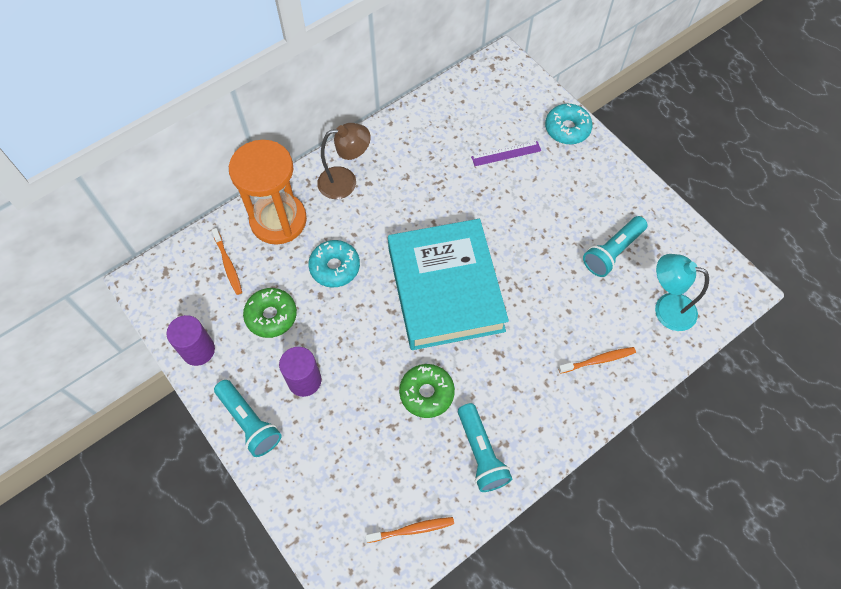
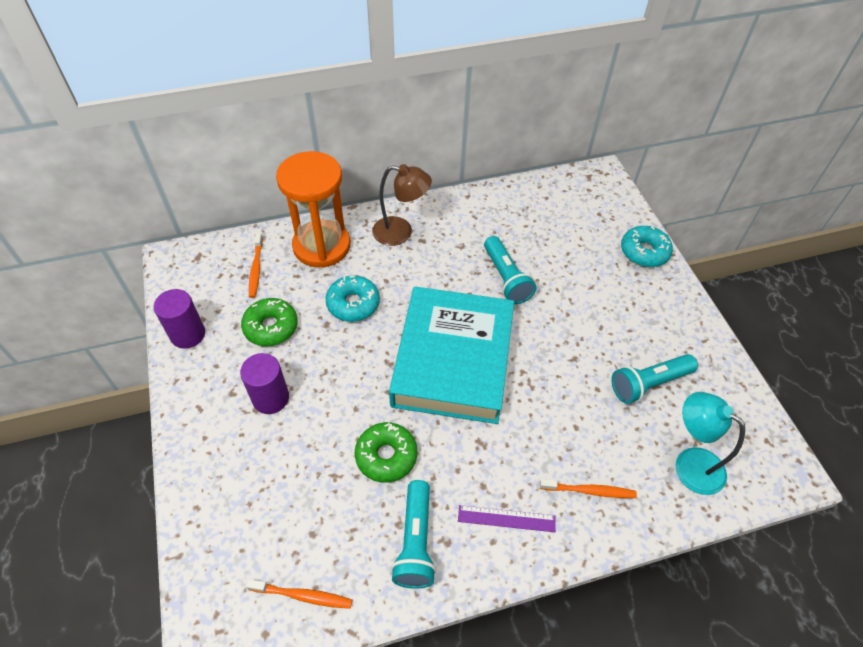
camera: 20 degrees right, 10 degrees down
(249, 422) = (198, 418): turquoise flashlight -> turquoise flashlight (506, 278)
(506, 153) = (570, 255): purple ruler -> purple ruler (506, 518)

